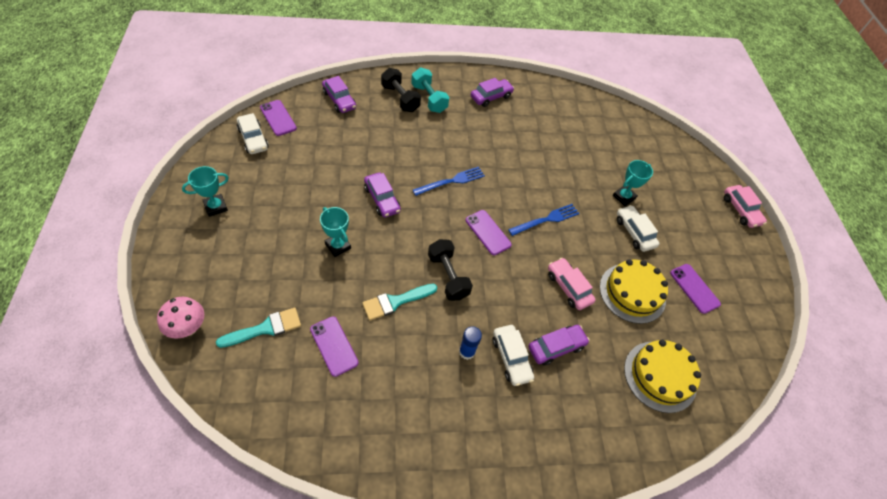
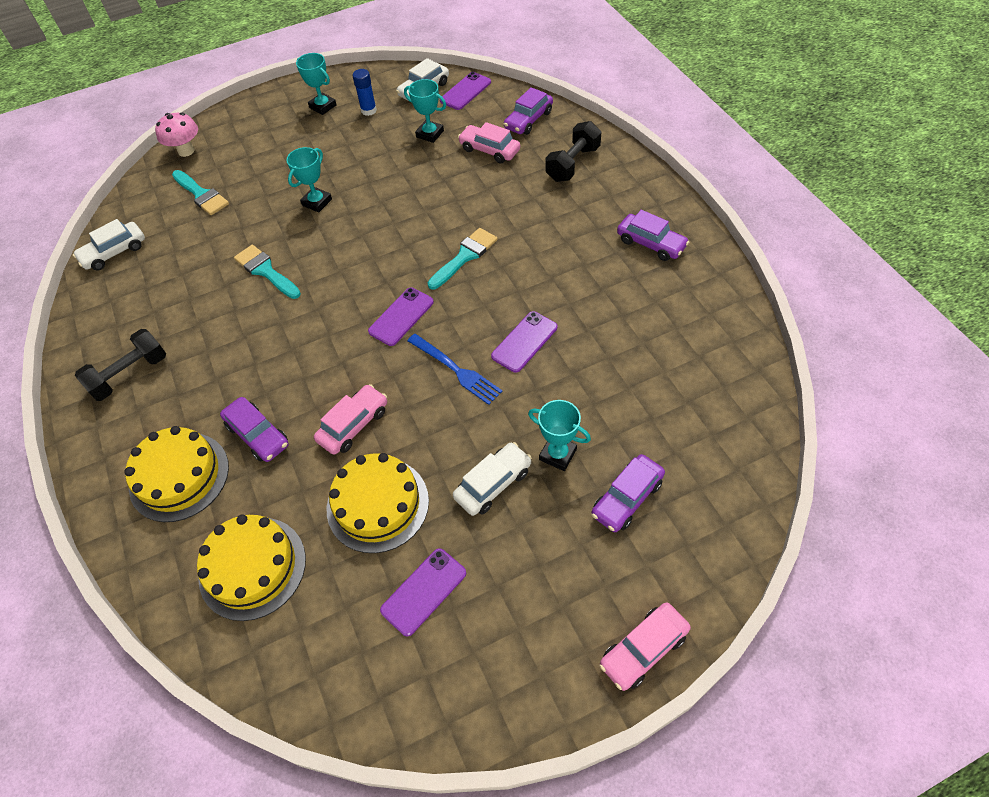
camera: 80 degrees right, 0 degrees up
(311, 154) = (430, 134): none -> turquoise trophy
(334, 346) = (198, 246): purple phone -> purple phone (524, 342)
(355, 130) = (489, 150): none -> pink car
(382, 199) = (399, 209): purple car -> purple car (627, 498)
(429, 98) = (594, 187): turquoise dumbbell -> none
(448, 276) = (317, 302): black dumbbell -> black dumbbell (129, 375)
(452, 181) = (464, 257): blue fork -> turquoise brush
(467, 351) = (224, 351): blue glue stick -> blue glue stick (368, 110)
(511, 358) = (229, 394): white car -> white car (114, 252)
(575, 409) = (179, 476): none -> yellow cake

